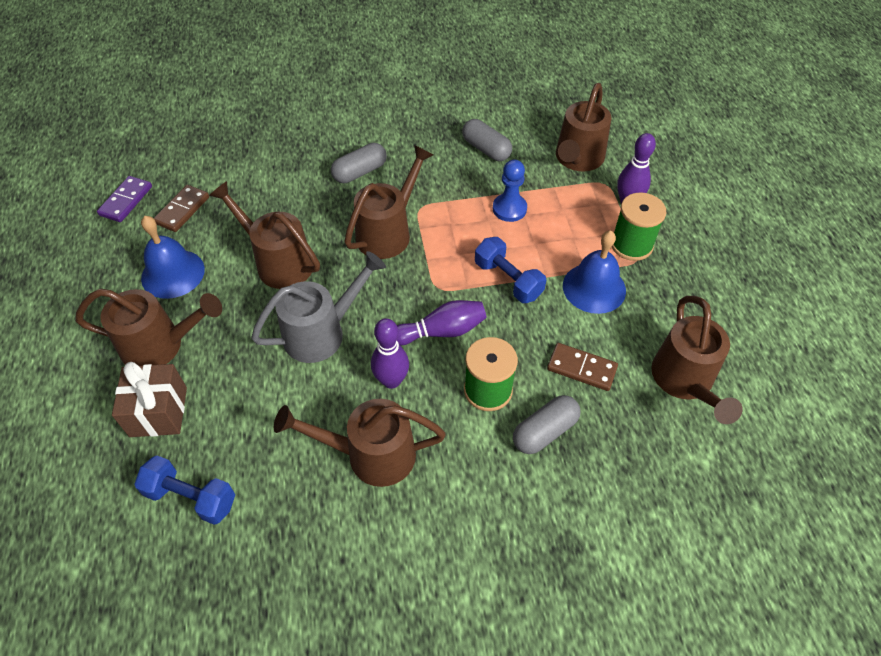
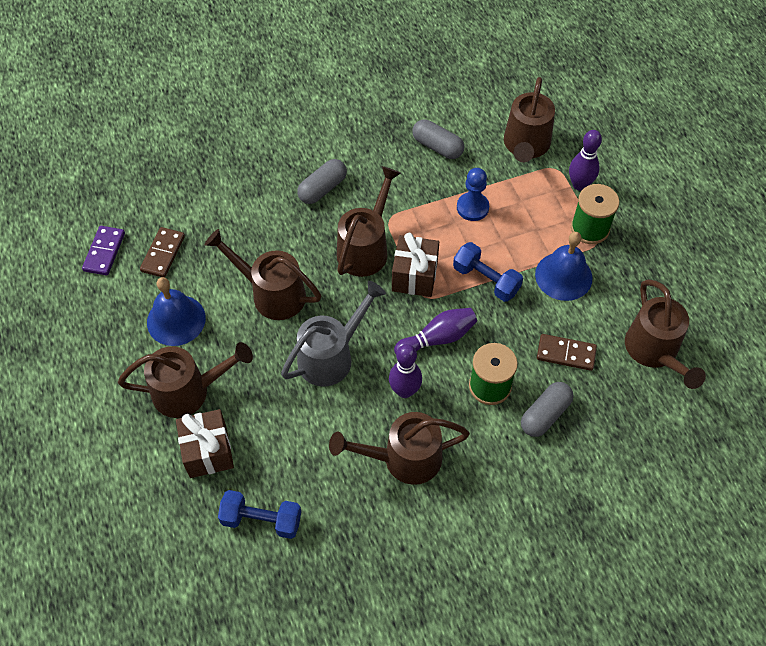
camera: 10 degrees left, 5 degrees up
(432, 266) = (414, 276): none -> brown gift

